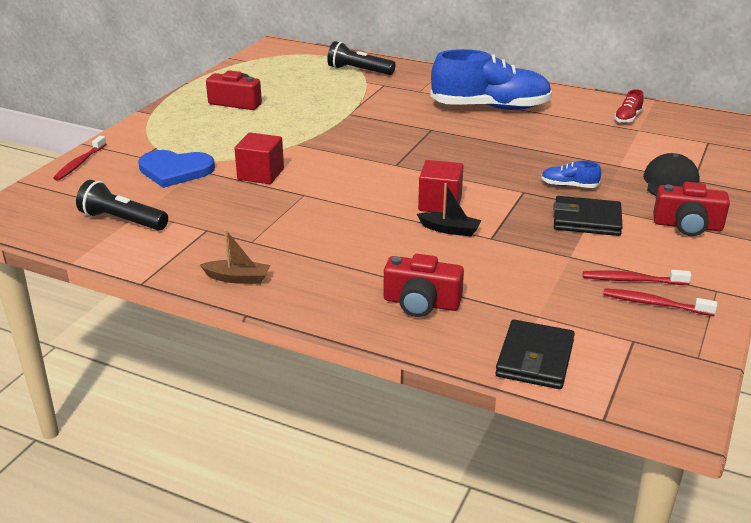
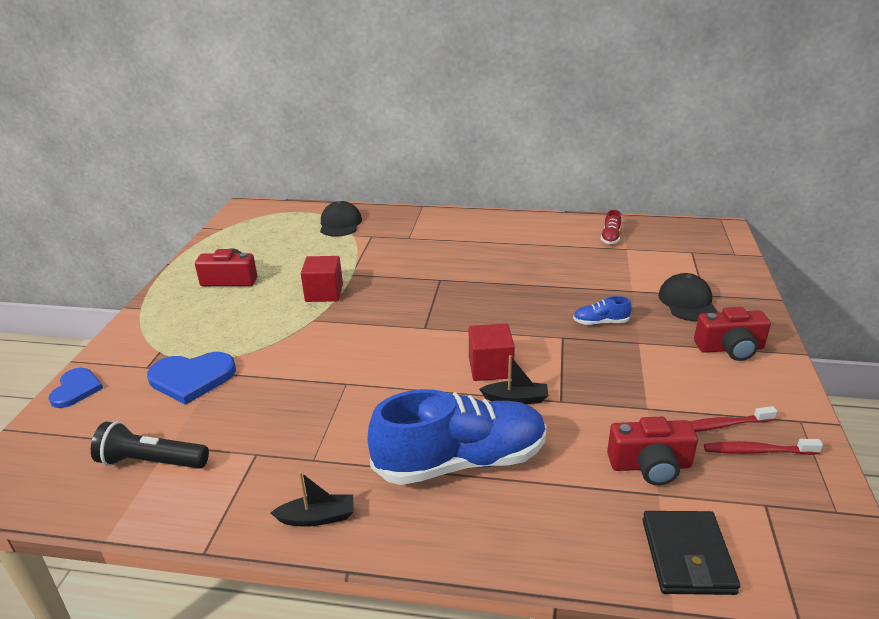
camera: 15 degrees left, 0 degrees up
(80, 163) = (76, 389): red toothbrush -> blue heart
(237, 278) = (317, 517): brown boat -> black boat
(260, 174) = (289, 366): red cube -> red cube (324, 293)
(359, 71) = (340, 224): black flashlight -> black cap
(421, 303) = (533, 506): red camera -> red camera (650, 466)
(490, 107) = (483, 246): blue shoe -> blue shoe (461, 461)
(586, 220) = (638, 360): black wallet -> none

